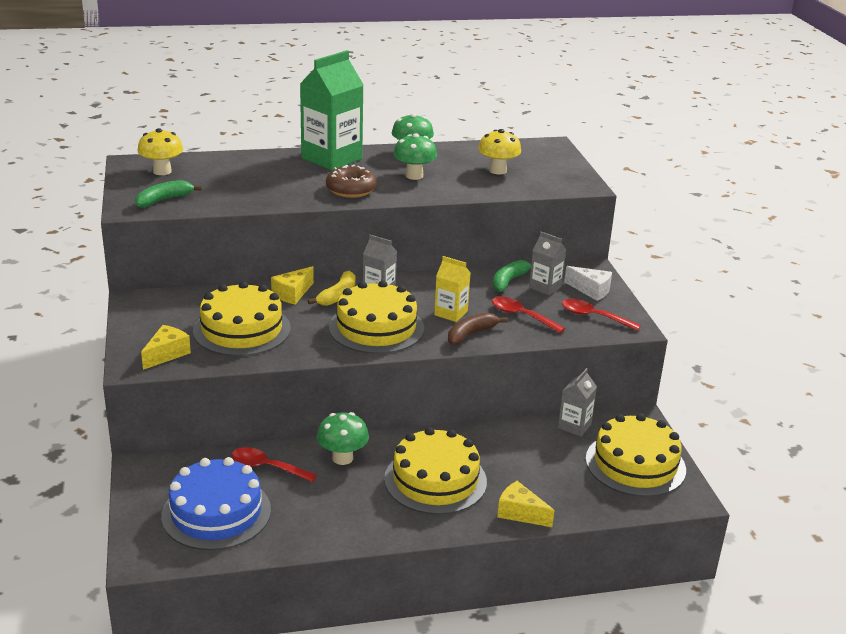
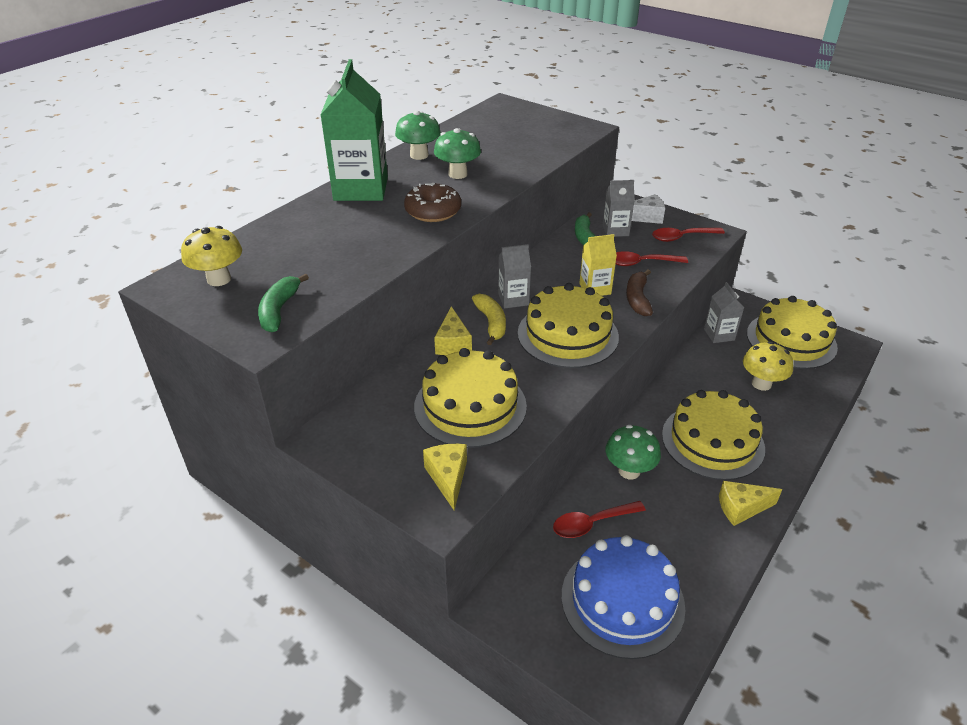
camera: 40 degrees left, 10 degrees up
(498, 170) = (509, 141): yellow mushroom -> yellow mushroom (761, 384)
(520, 513) = (796, 427): yellow cheese -> yellow cheese (741, 508)

